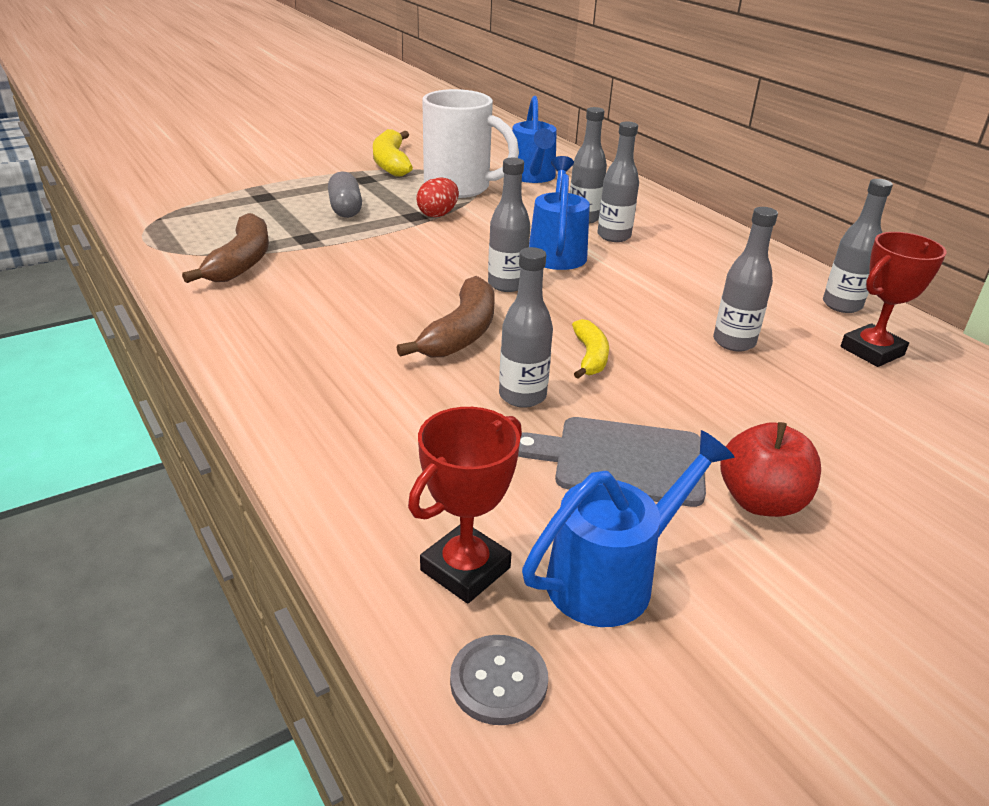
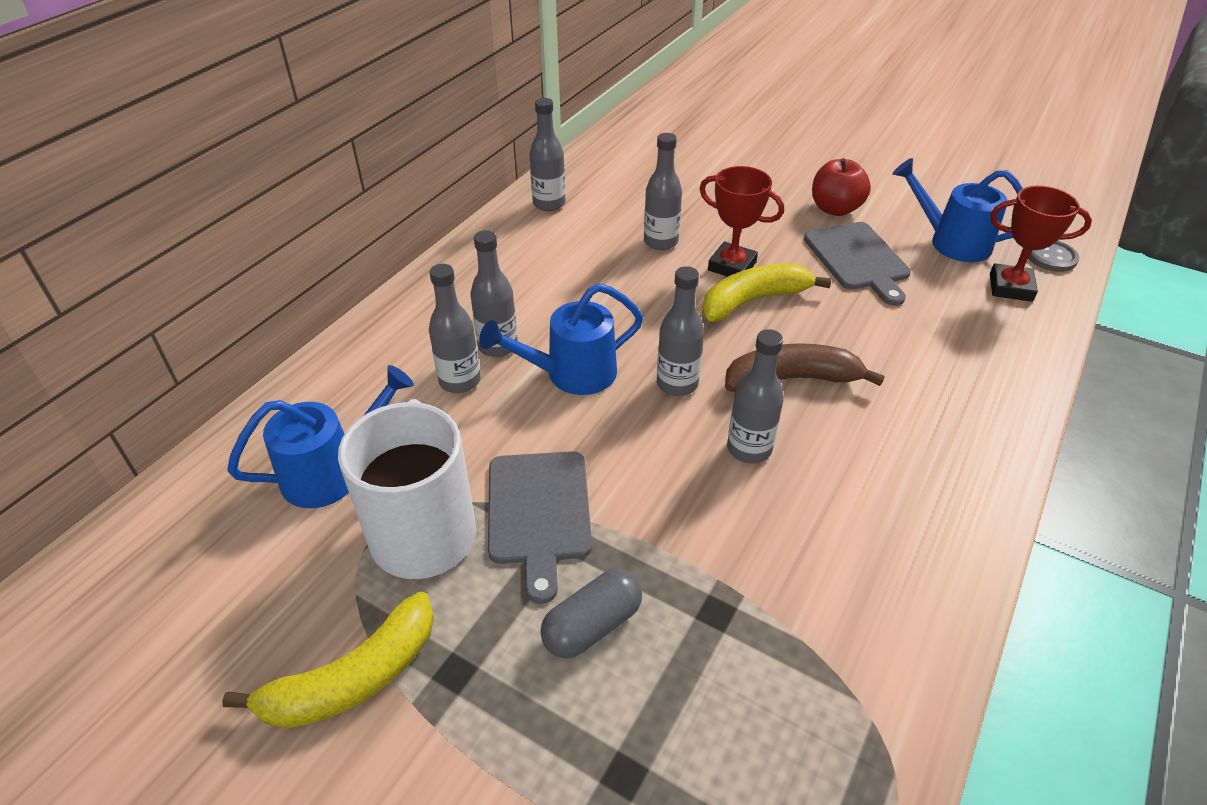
camera: 115 degrees left, 10 degrees up
(241, 262) = (834, 636): brown banana -> none
(438, 214) = (539, 512): red egg -> grey cutting board
(522, 396) = (840, 317): grey bottle -> grey bottle (749, 449)
(590, 357) = (753, 301): yellow banana -> yellow banana, size x1.64
(872, 351) = (615, 187): red trophy -> red trophy (732, 266)

